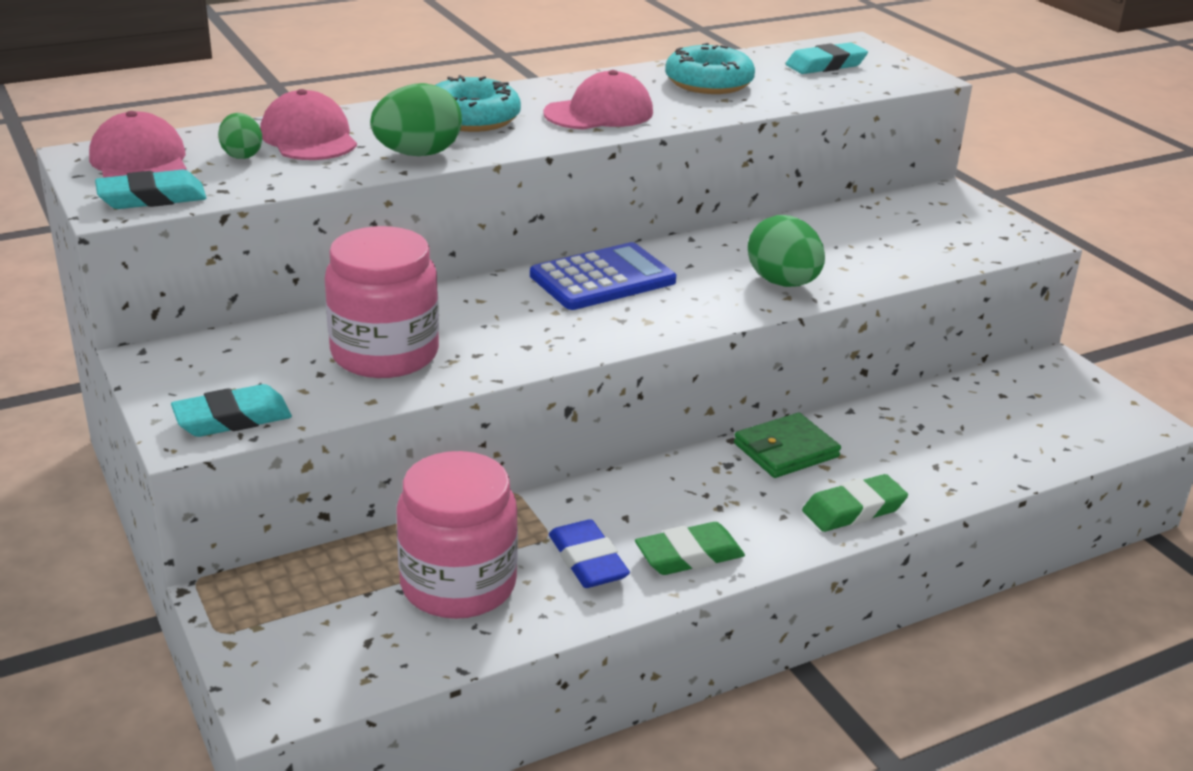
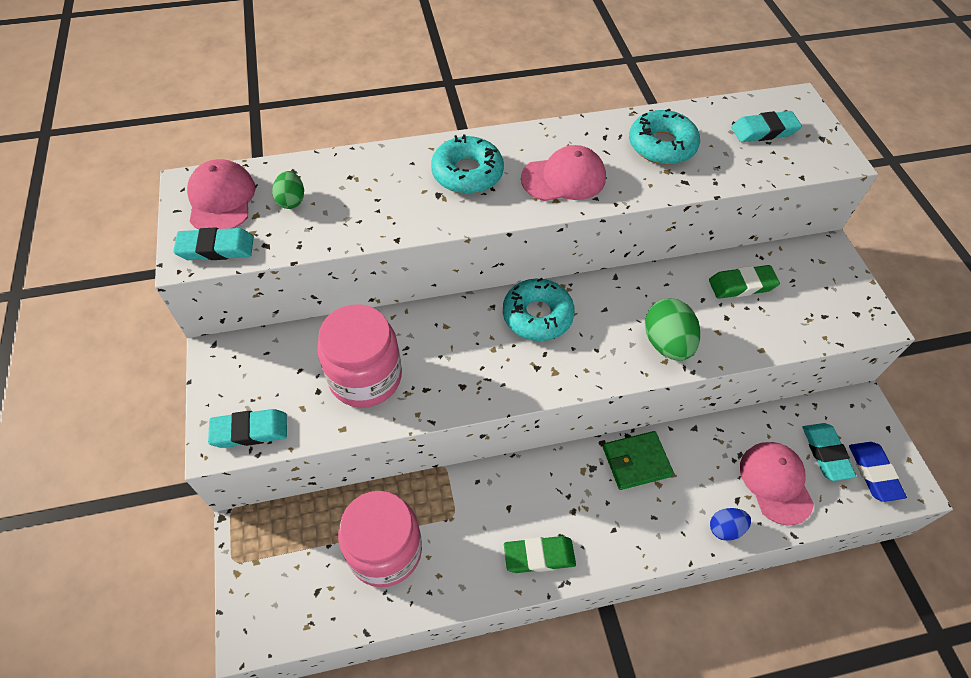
camera: 15 degrees right, 25 degrees up
(309, 137) = (344, 183): pink cap -> pink cap (775, 482)
(418, 154) = (414, 217): green egg -> none
(587, 560) = (472, 546): blue eraser -> blue eraser (874, 473)
(602, 278) = (537, 315): blue calculator -> turquoise donut
(853, 510) = (664, 534): green eraser -> green eraser (742, 285)
(932, 493) = (725, 528): none -> blue egg
(1029, 410) = (826, 453): none -> turquoise eraser

